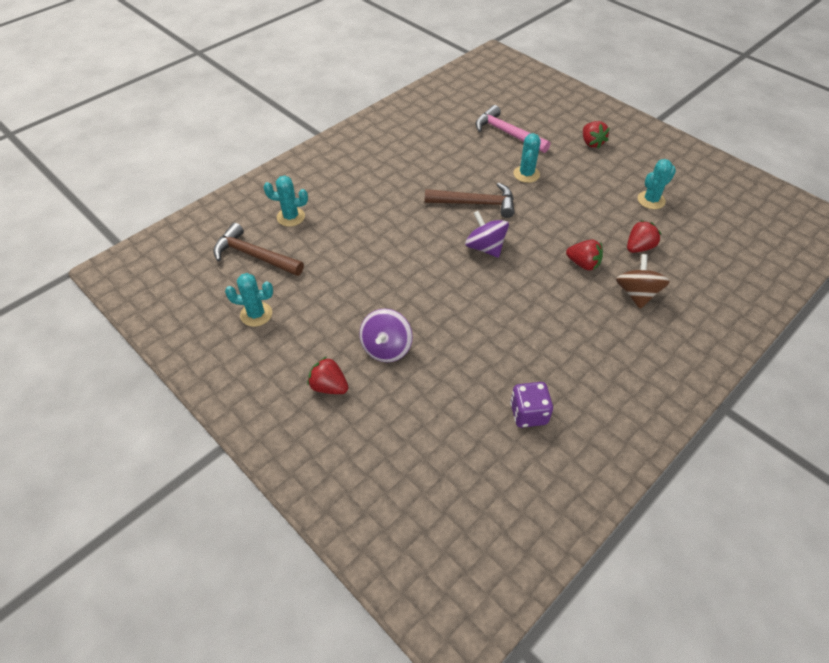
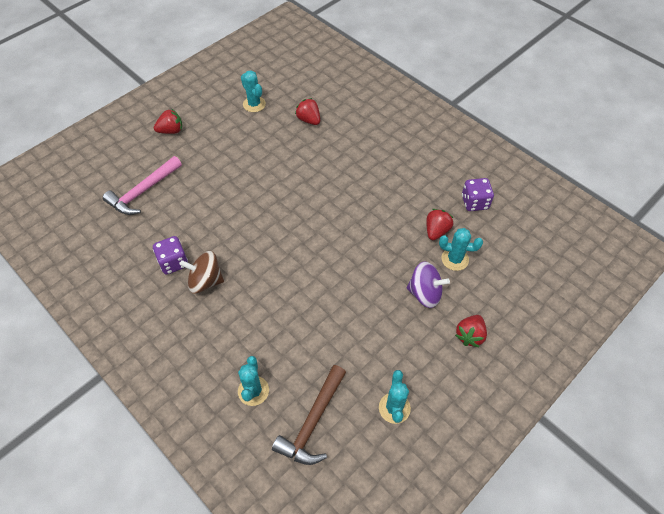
camera: 90 degrees left, 5 degrees up
(426, 159) = (173, 262): none -> purple dice
(475, 203) = (247, 223): brown hammer -> none
(485, 247) = (306, 218): purple spinning top -> none
(526, 174) = (209, 182): turquoise cactus -> turquoise cactus (455, 259)
(583, 264) = (326, 155): red strawberry -> red strawberry (436, 231)
(637, 294) = (358, 128): brown spinning top -> brown spinning top (205, 281)

